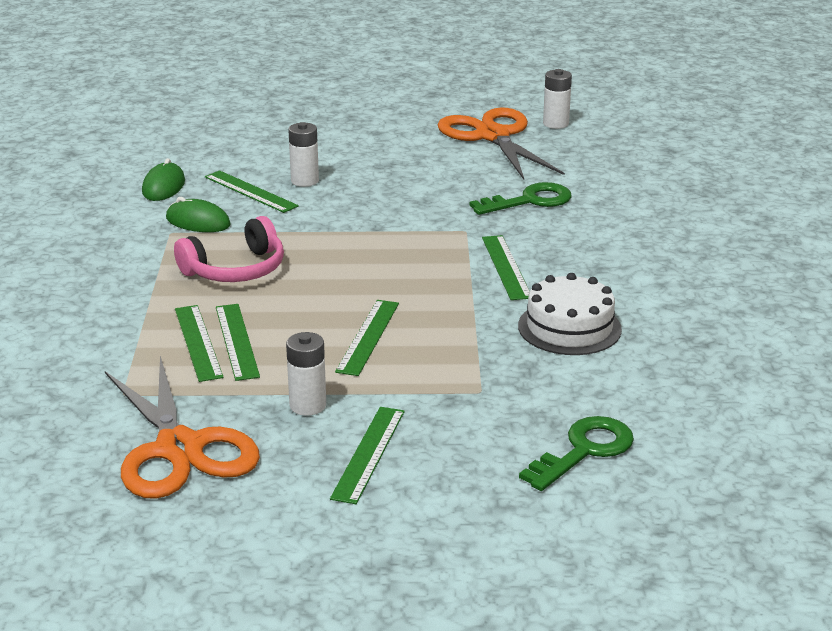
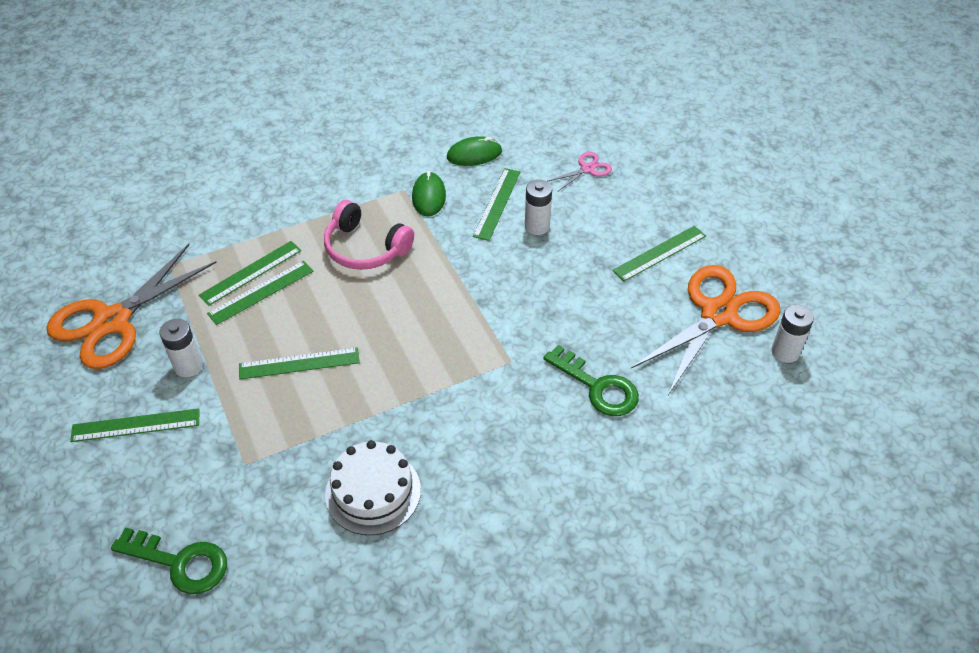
camera: 65 degrees right, 20 degrees up
(254, 142) = (587, 169): none -> pink scissors
(506, 267) = (459, 412): green ruler -> green ruler (659, 253)

